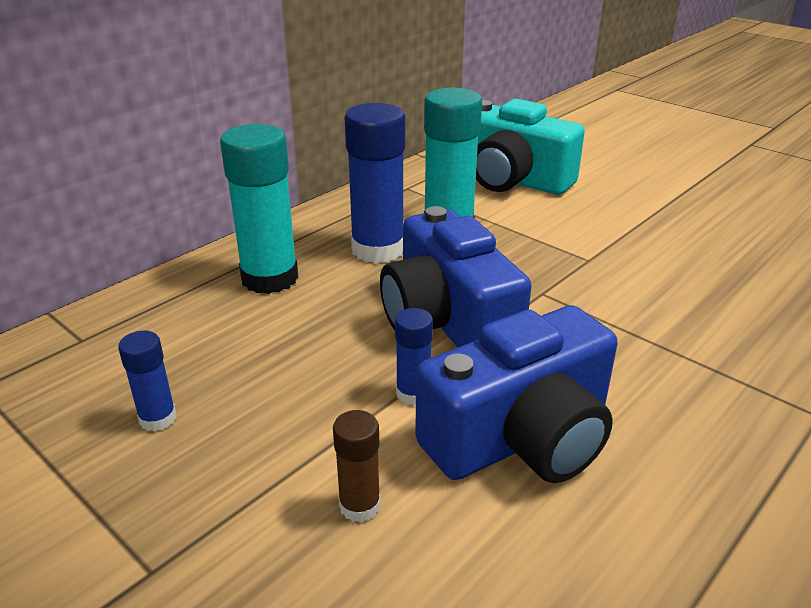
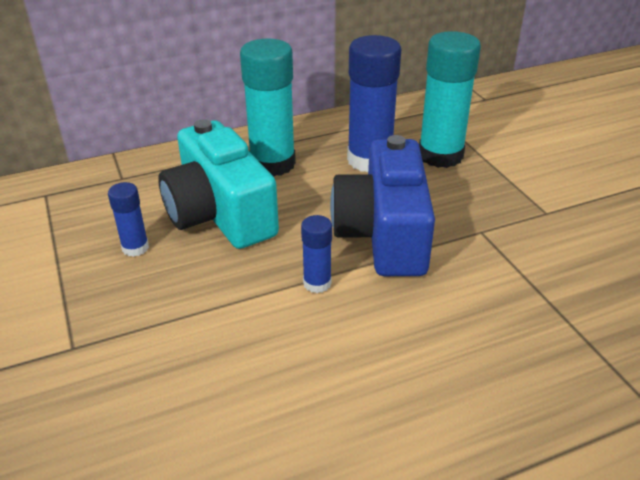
camera: 25 degrees right, 5 degrees up
(359, 505) = (224, 352): brown glue stick -> none
(512, 180) = (530, 123): turquoise camera -> turquoise camera (219, 214)
(522, 437) = (375, 343): blue camera -> none

